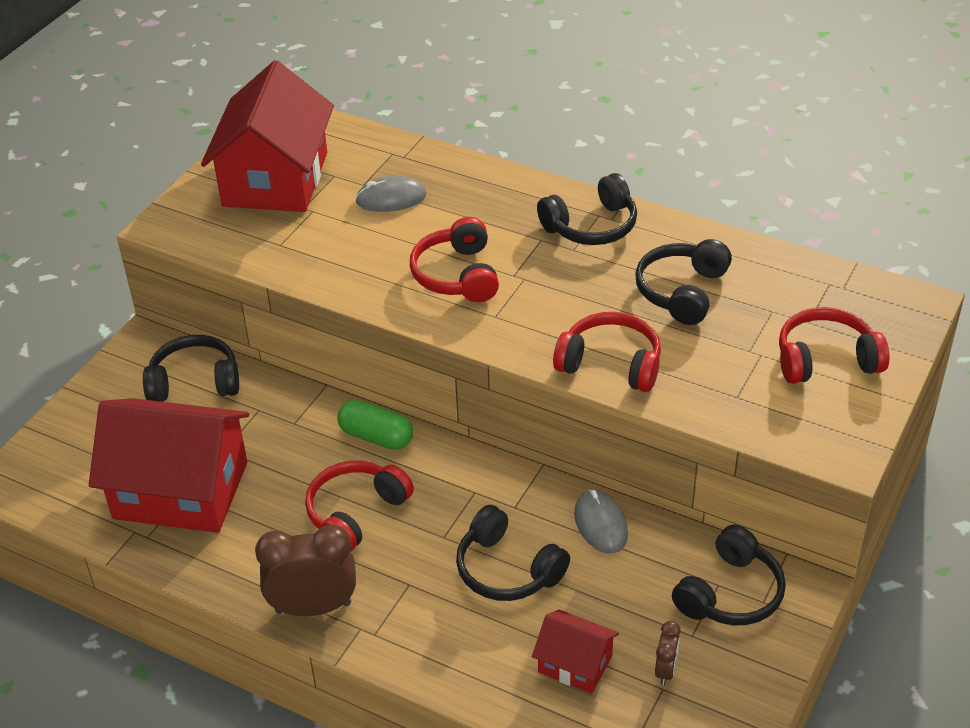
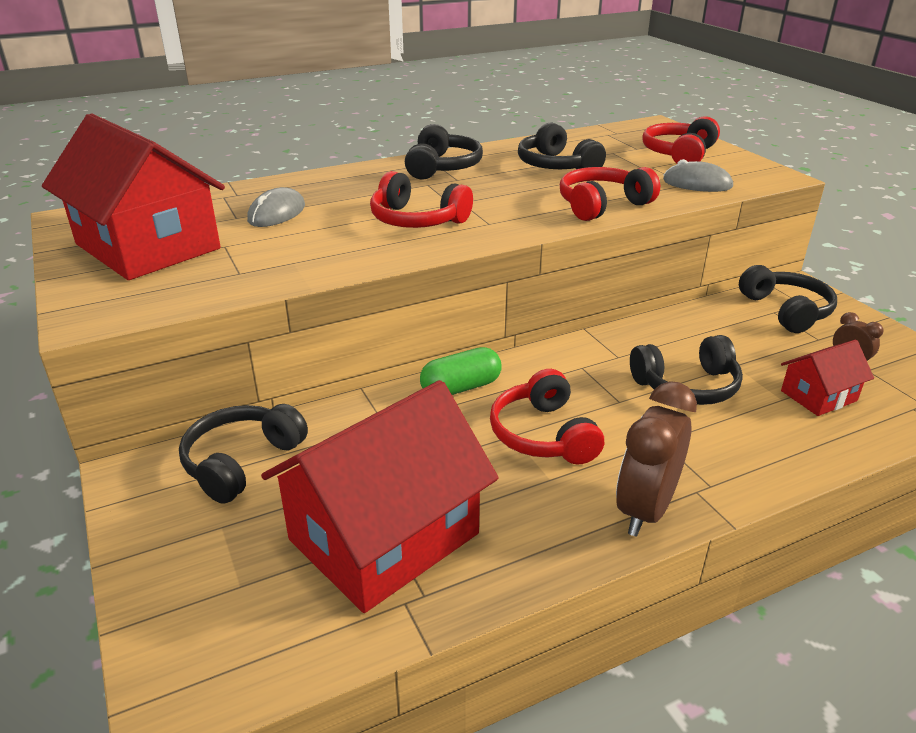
camera: 55 degrees left, 10 degrees down
(600, 524) = (673, 330): grey mouse -> grey mouse (697, 183)

